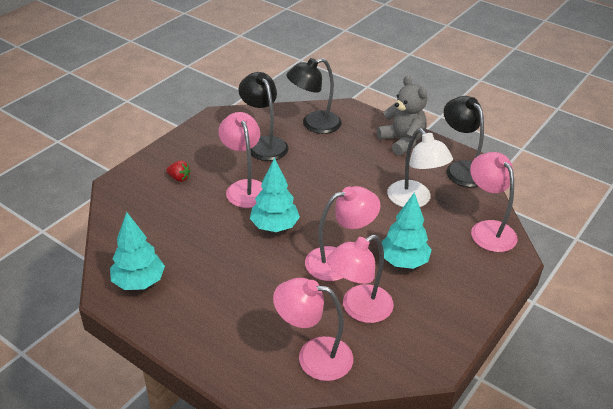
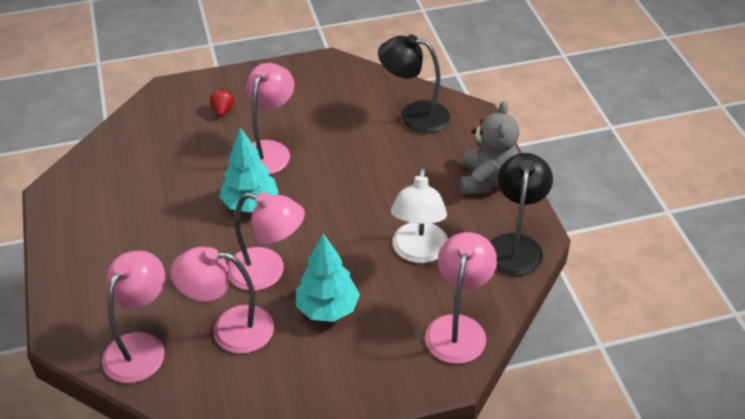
camera: 40 degrees right, 5 degrees up
(139, 282) = (85, 193): turquoise tree -> none
(179, 178) = (223, 111): red strawberry -> red strawberry turned 150 degrees counterclockwise
(264, 144) = (339, 113): black lamp -> none
(313, 356) = (141, 347): pink lamp -> pink lamp turned 60 degrees clockwise

